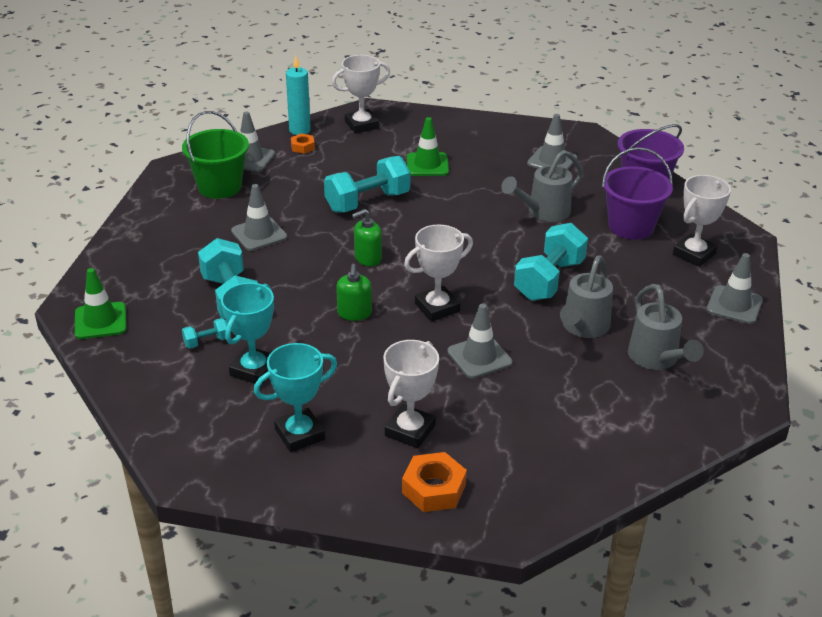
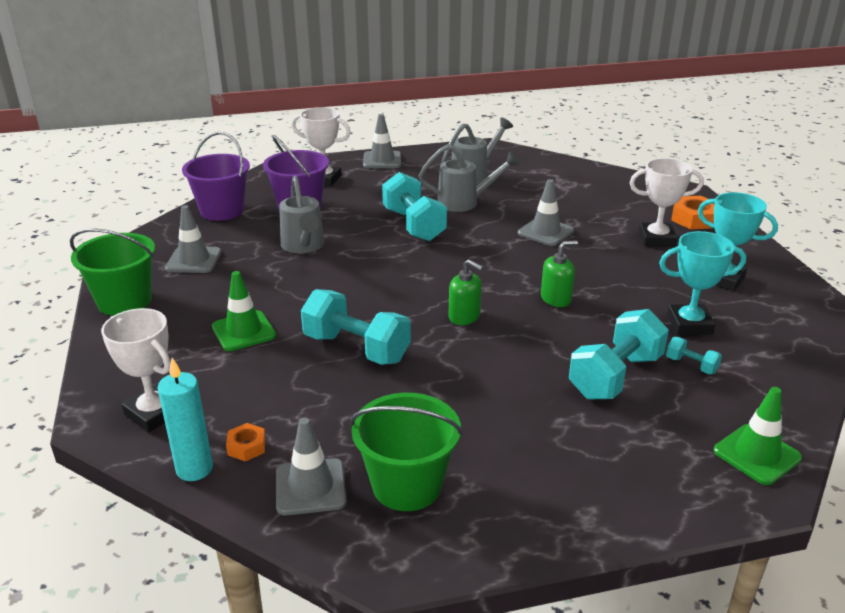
camera: 115 degrees left, 5 degrees down
(259, 234) = (486, 403): grey traffic cone -> none
(437, 308) = (504, 262): white trophy -> none
(505, 128) = (124, 301): none -> green bucket
(543, 212) = (303, 246): grey watering can -> grey watering can turned 45 degrees clockwise
(549, 280) = (413, 225): turquoise dumbbell -> turquoise dumbbell turned 60 degrees clockwise

